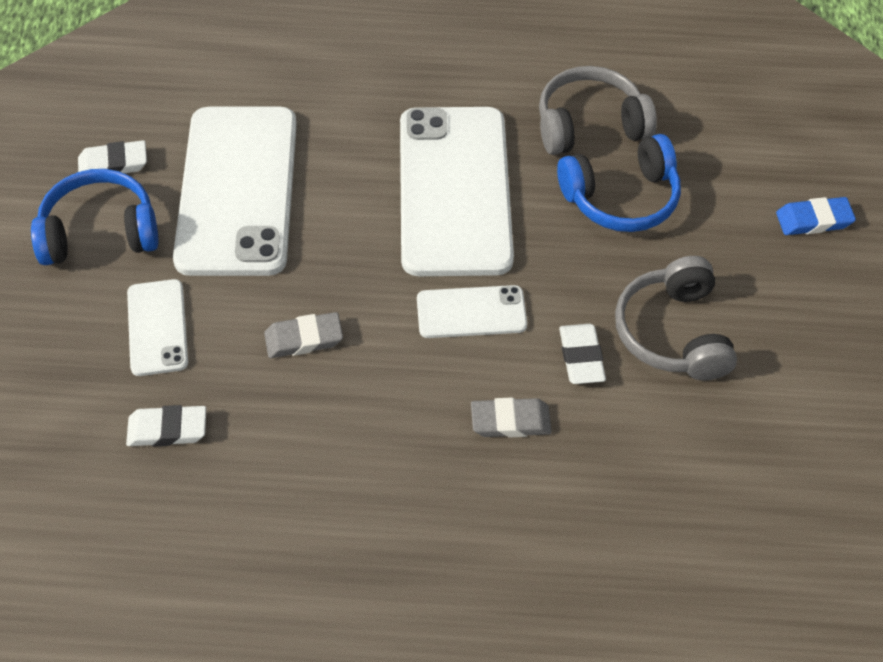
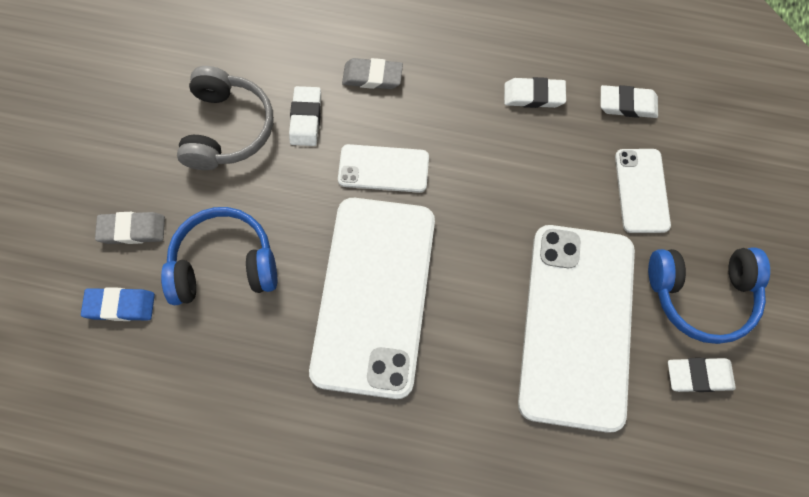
camera: 170 degrees left, 15 degrees up
(293, 424) = (533, 95): none -> white eraser
(304, 339) = (522, 164): grey eraser -> grey eraser (132, 230)
(590, 125) = (225, 356): grey headphones -> none
(813, 220) = (65, 216): blue eraser -> blue eraser (120, 305)

